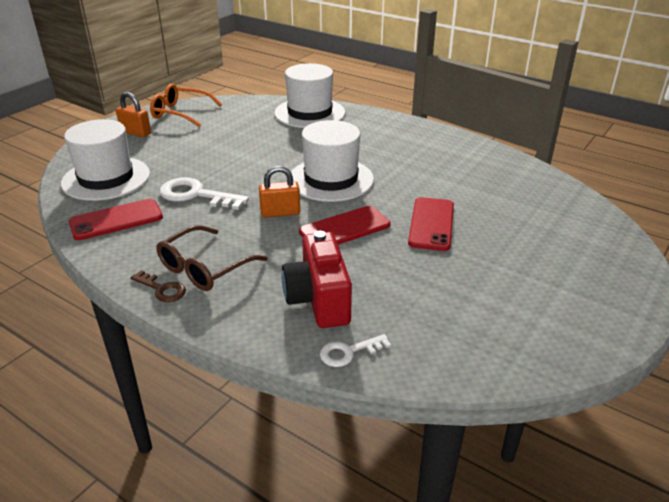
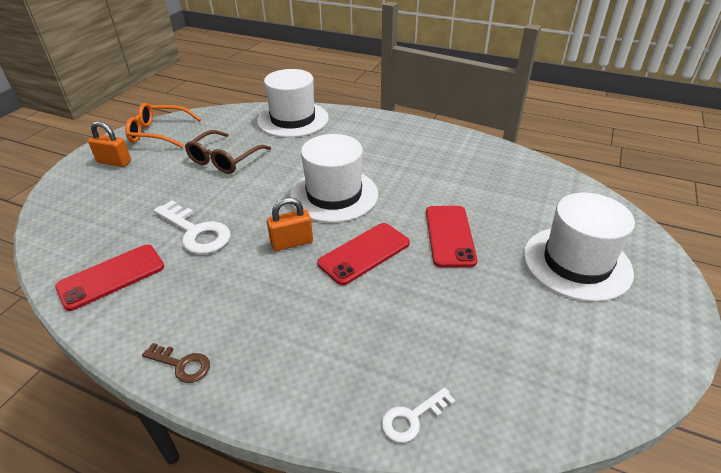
camera: 10 degrees left, 5 degrees up
(106, 178) = (90, 223): white hat -> white hat (576, 263)
(196, 195) = (196, 232): white key -> white key turned 150 degrees counterclockwise
(205, 268) = (225, 327): brown glasses -> brown glasses (225, 159)
(318, 300) = (361, 351): red camera -> none

